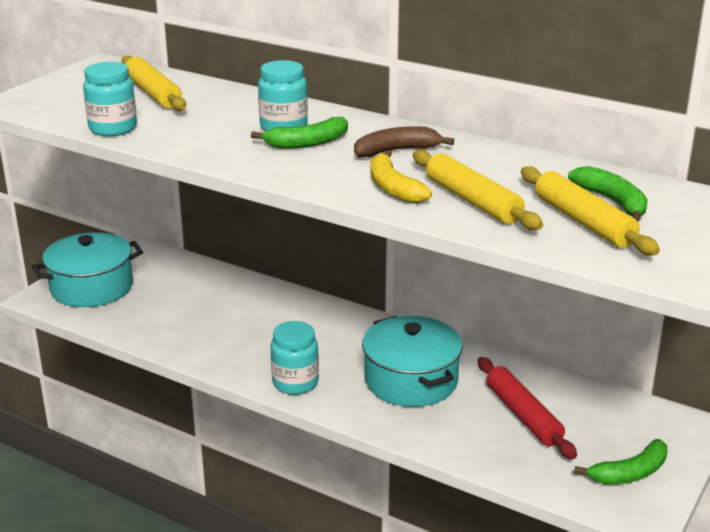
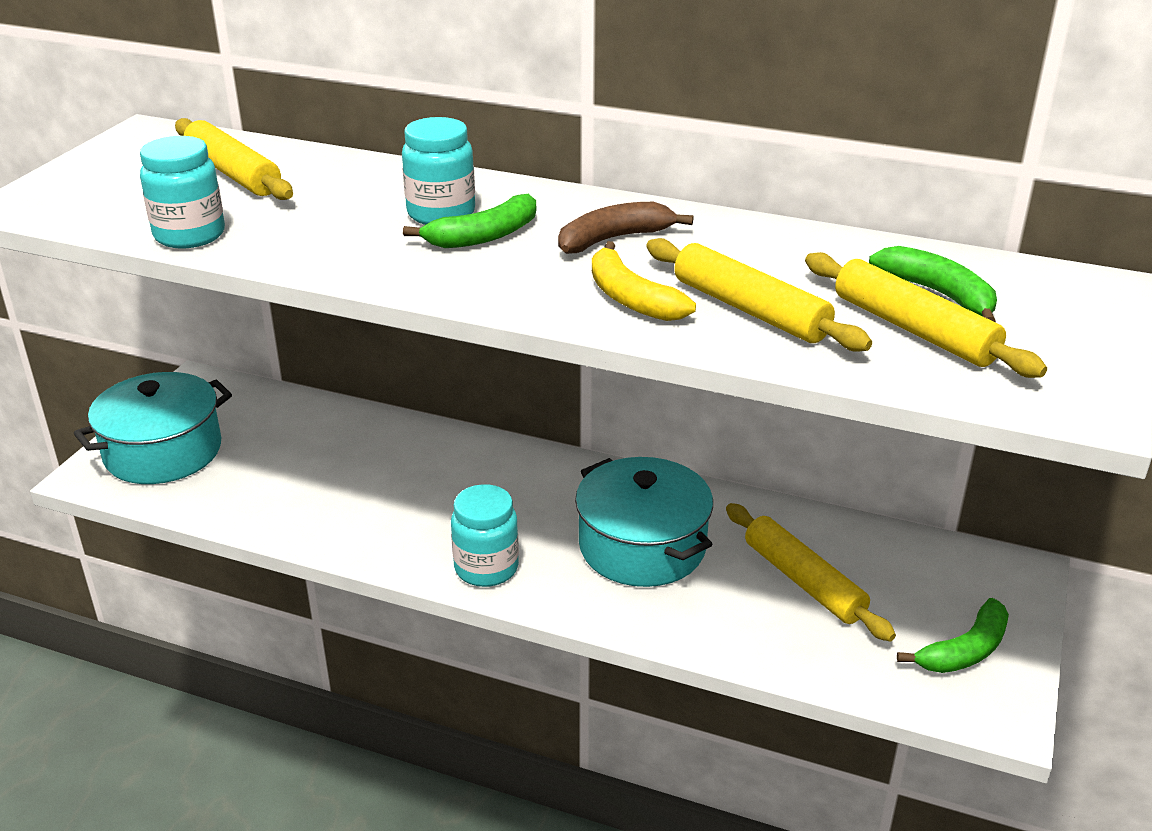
camera: 10 degrees left, 5 degrees up
(522, 415) = (803, 581): red rolling pin -> yellow rolling pin

